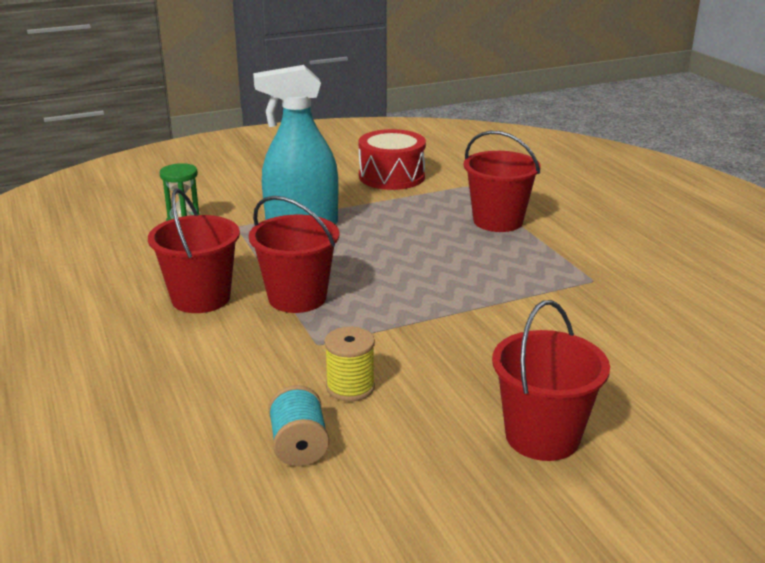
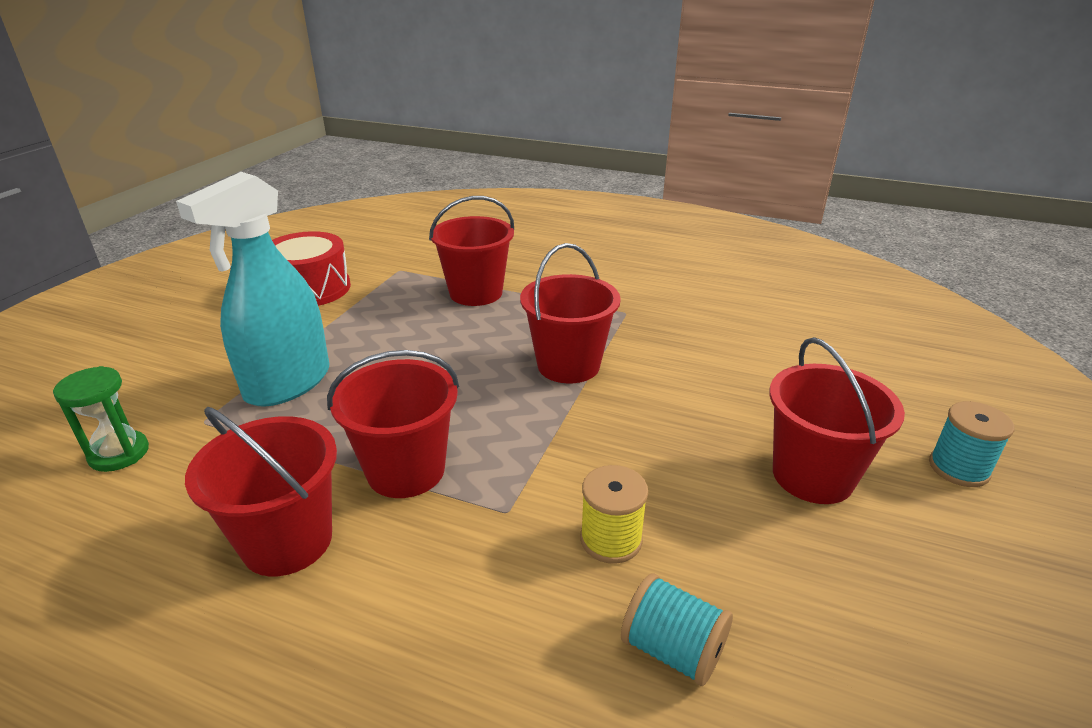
camera: 45 degrees left, 5 degrees up
(486, 292) = (568, 365): none -> red bucket
(678, 502) = (958, 468): none -> turquoise spool

